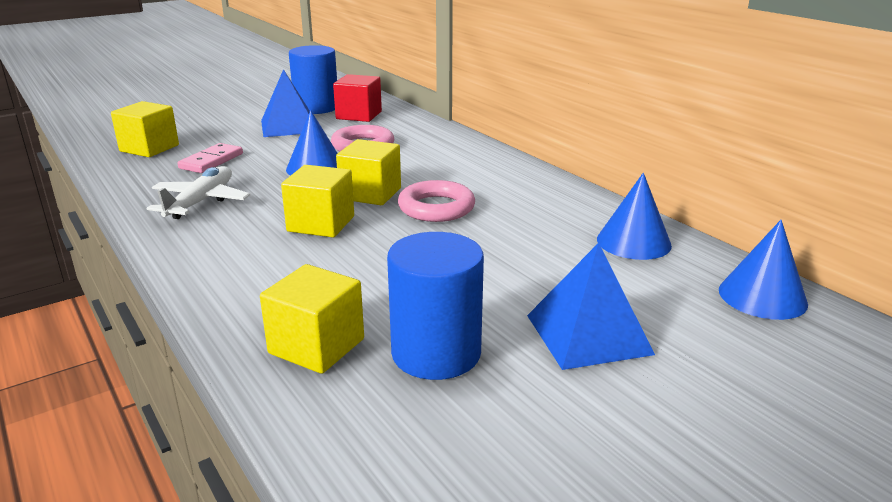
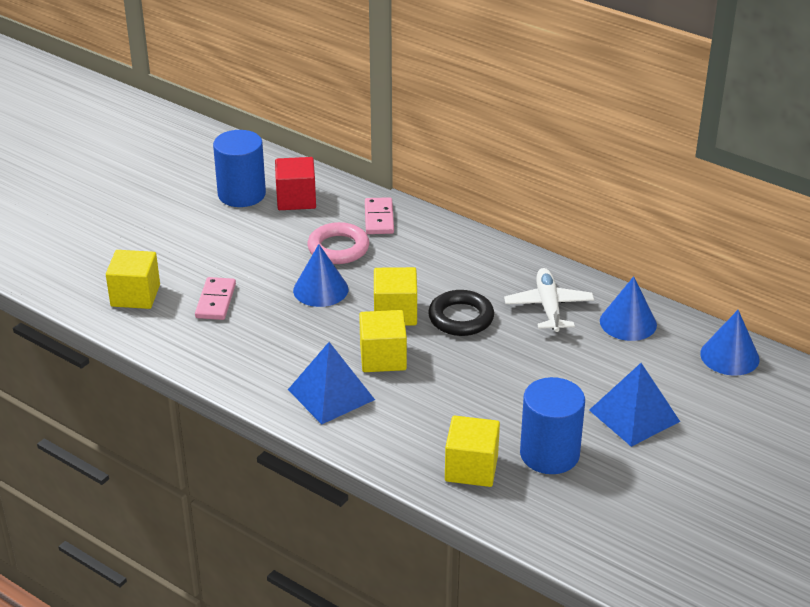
camera: 20 degrees left, 10 degrees up
(200, 202) = (260, 356): white plane -> white plane (548, 307)
(289, 126) = (241, 232): blue pyramid -> blue pyramid (331, 394)
(420, 134) = (379, 218): none -> pink domino
(436, 208) = (461, 318): pink ring -> black ring

